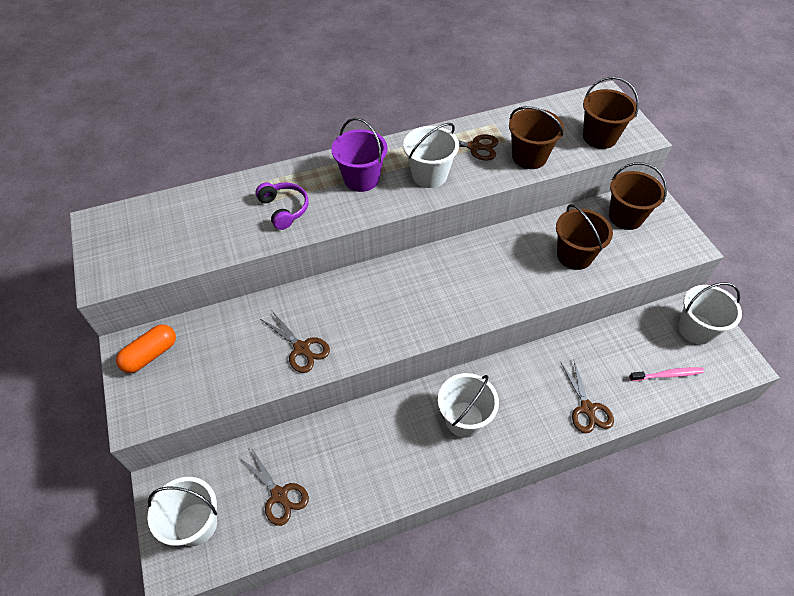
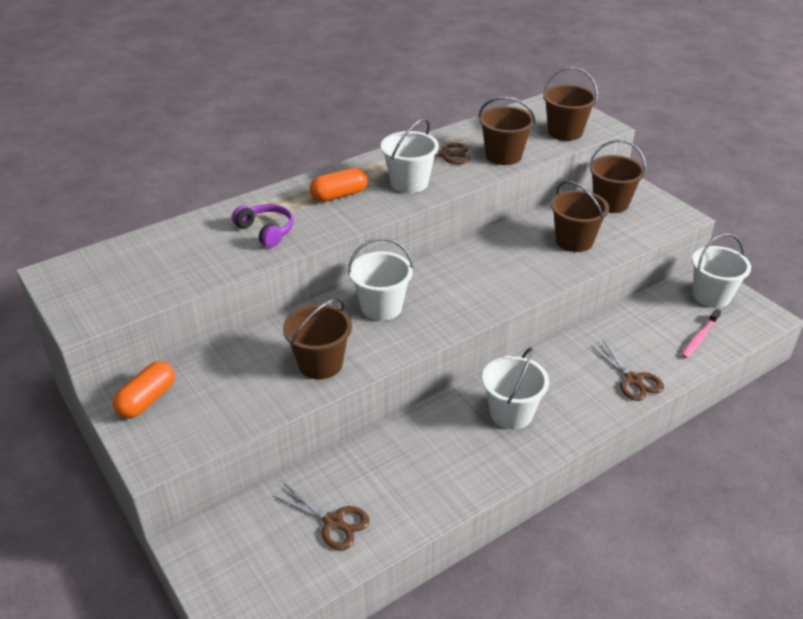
camera: 15 degrees left, 15 degrees down
(196, 524) = (245, 570): white bucket -> white bucket (381, 307)
(301, 348) = (320, 364): brown scissors -> brown bucket
(361, 179) = (339, 195): purple bucket -> orange capsule
(667, 375) = (699, 338): pink toothbrush -> pink toothbrush turned 150 degrees clockwise

